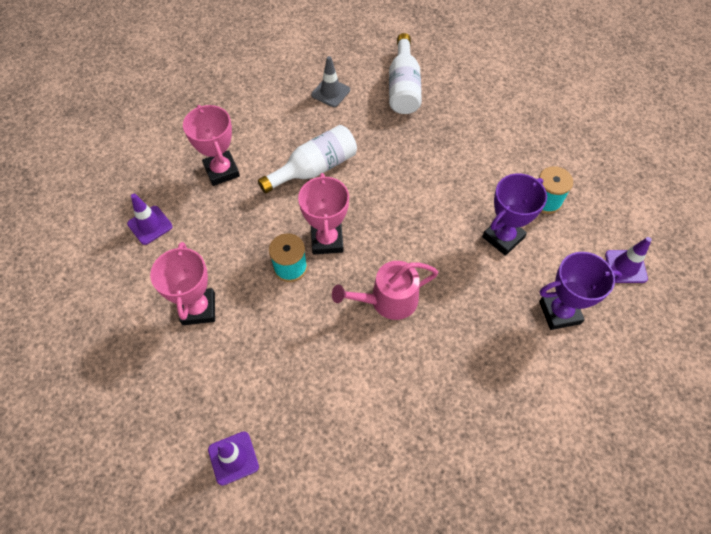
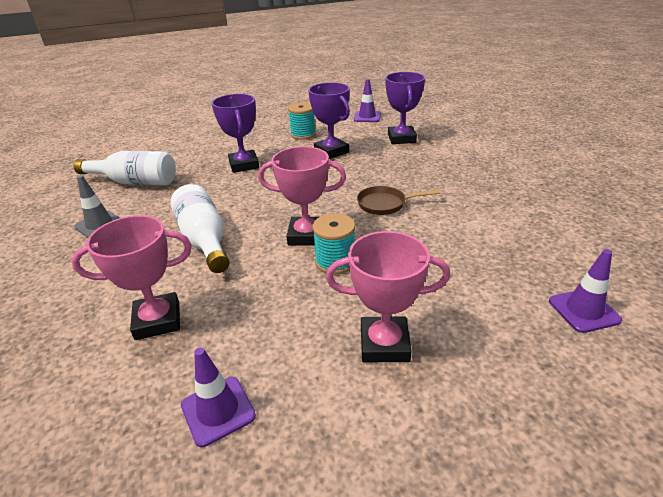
camera: 80 degrees left, 25 degrees down
(388, 300) = (385, 204): pink watering can -> brown pan
(453, 161) = (244, 165): none -> purple trophy

